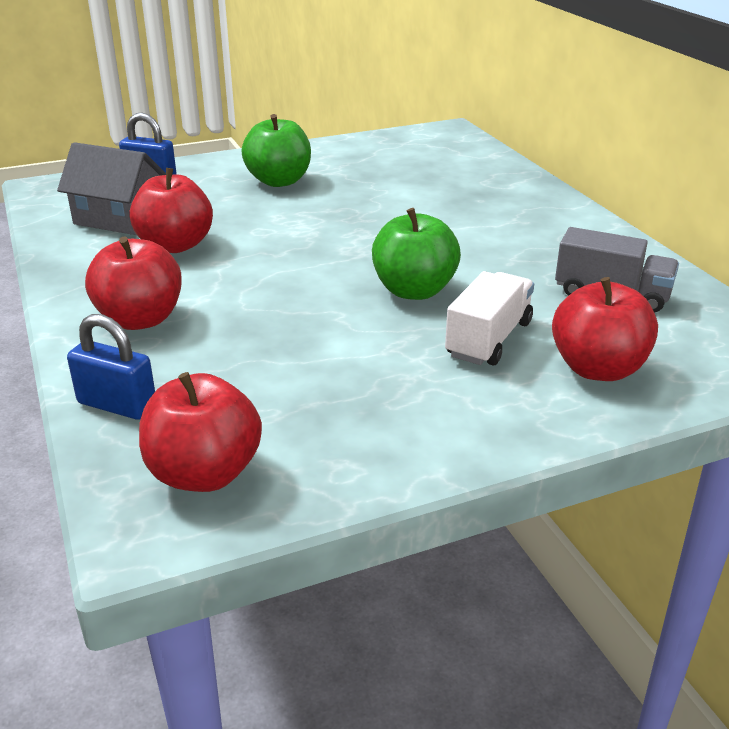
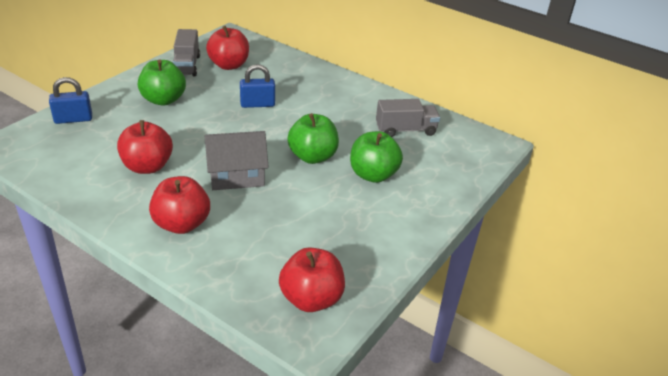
camera: 35 degrees left, 5 degrees up
(117, 405) = (227, 280): blue padlock -> blue padlock (257, 104)
(119, 219) = (87, 157): grey house -> grey house (236, 176)
(351, 152) = (186, 65): none -> grey truck
(489, 339) = (373, 175): white truck -> green apple
(597, 369) = (432, 175): red apple -> red apple (229, 65)

